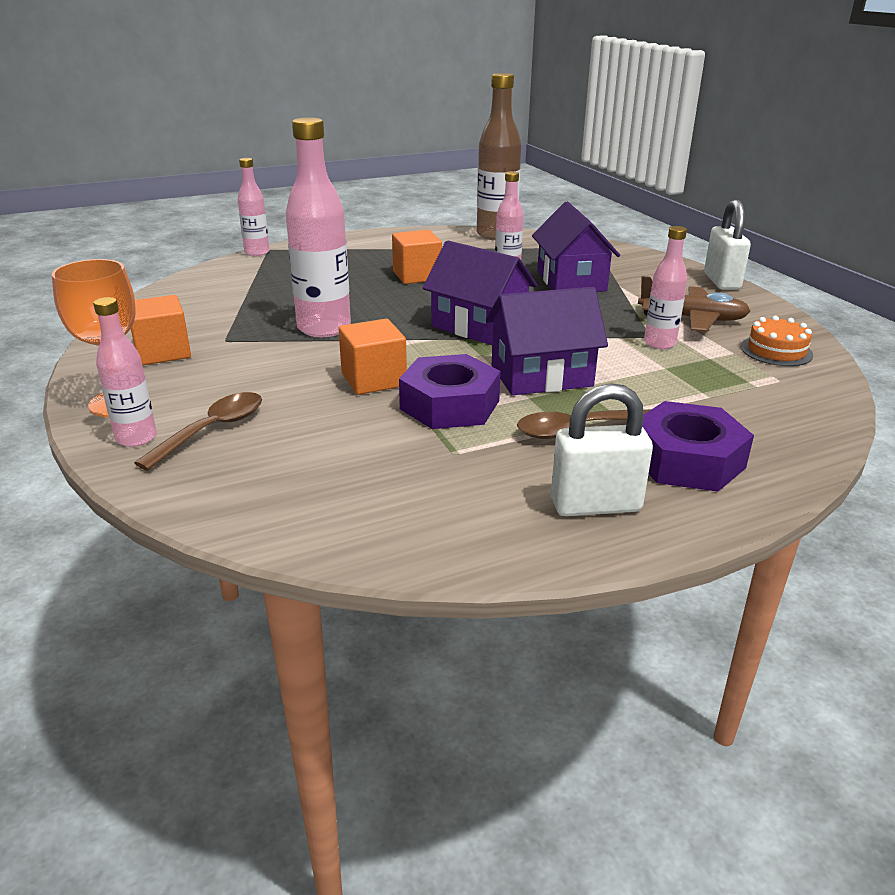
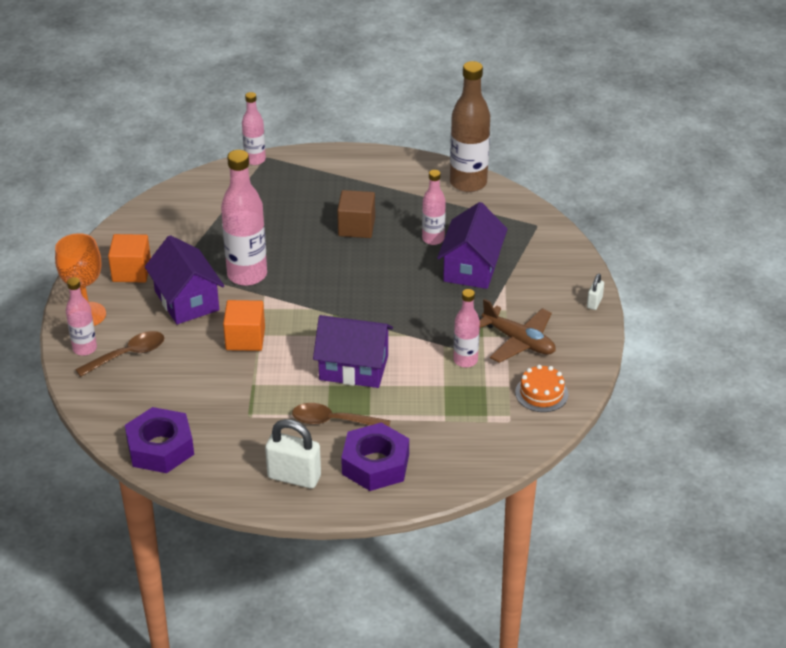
camera: 25 degrees right, 10 degrees up
(417, 276) = (356, 227): orange cube -> brown cube
(450, 405) = (275, 376): purple nut -> purple nut (160, 448)
(478, 326) = (354, 304): purple house -> purple house (186, 300)
(721, 281) = (594, 303): white padlock -> white padlock, size x0.51

